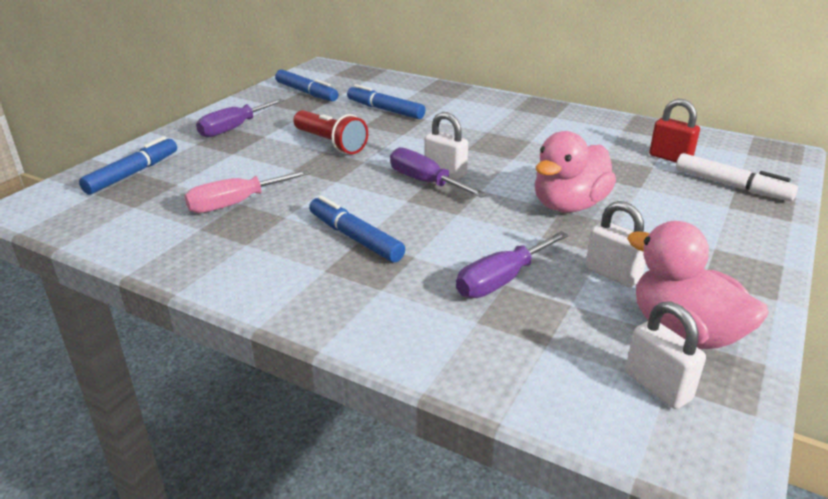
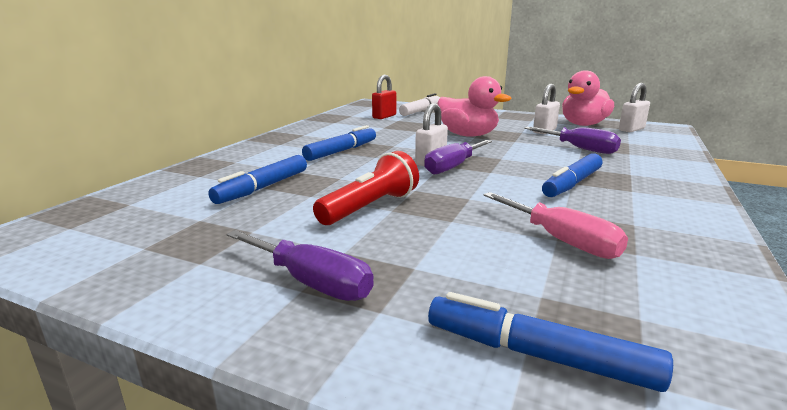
camera: 95 degrees left, 10 degrees down
(306, 92) = (154, 240): blue marker -> blue marker (341, 151)

